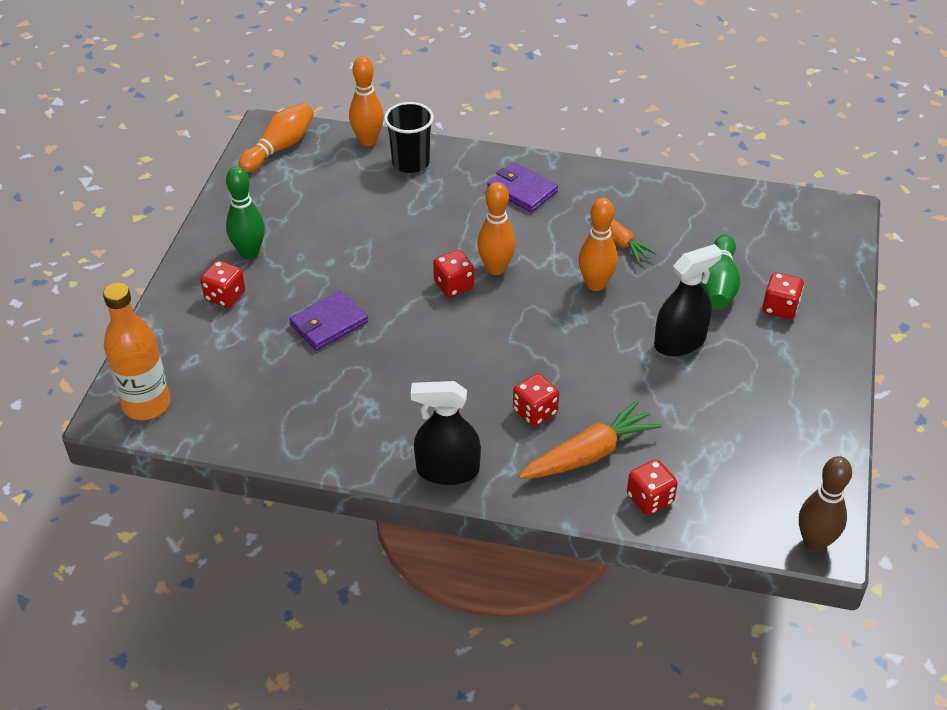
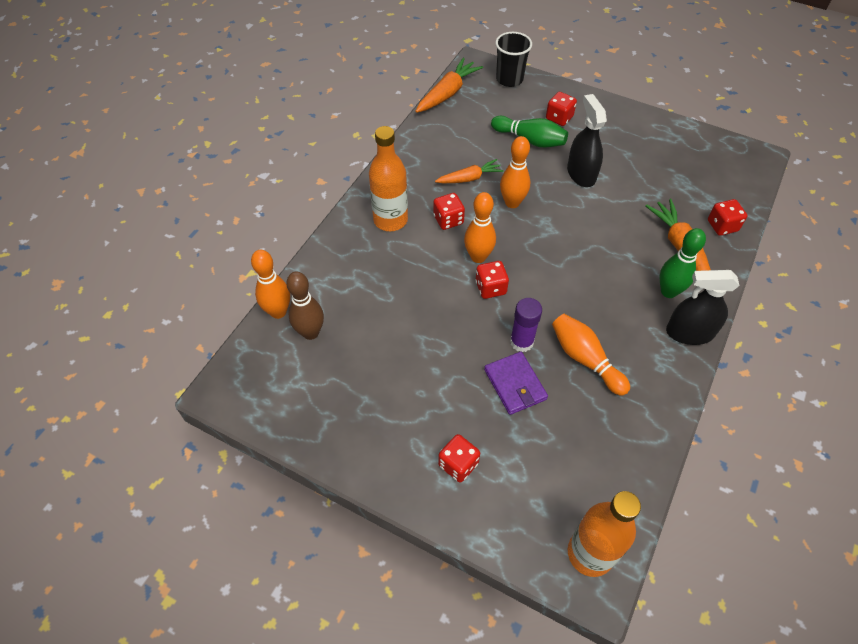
camera: 75 degrees left, 10 degrees up
(249, 253) = (403, 435): green bowling pin -> green bowling pin (668, 291)
(280, 147) = (255, 385): orange bowling pin -> orange bowling pin (585, 359)
(386, 321) = (521, 342): none -> purple glue stick
(410, 163) = (324, 286): black cup -> black cup (509, 79)
(447, 470) = (689, 333): black spray bottle -> black spray bottle turned 75 degrees clockwise
(522, 190) = (390, 220): purple wallet -> orange bottle
(535, 412) = (636, 268): red dice -> red dice (448, 220)
(765, 197) = (447, 93): none -> orange carrot
(814, 542) = (759, 160): brown bowling pin -> brown bowling pin (310, 332)

